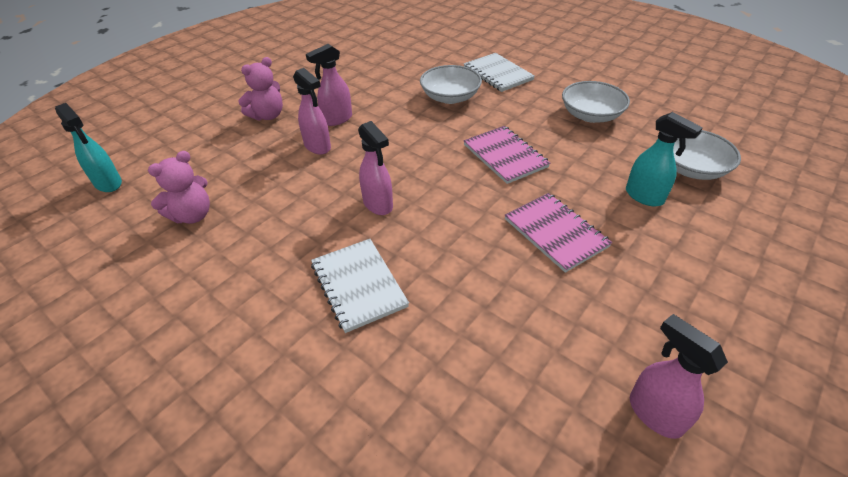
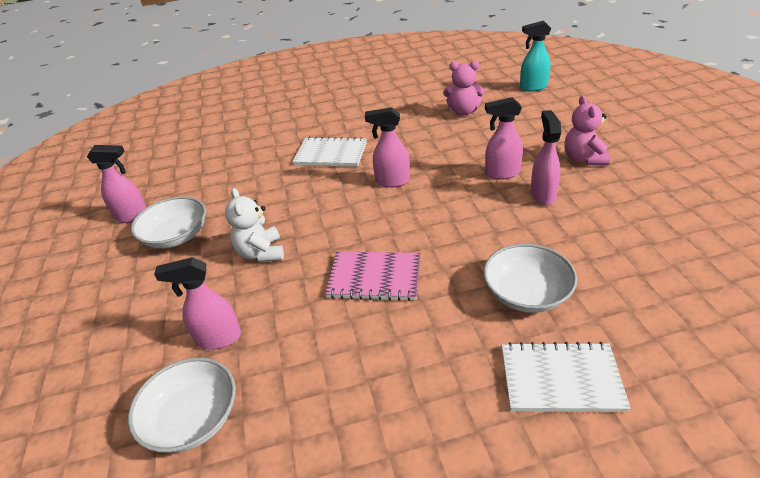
camera: 130 degrees right, 5 degrees down
(192, 215) = (463, 111): pink teddy bear -> pink teddy bear turned 75 degrees counterclockwise
(555, 233) = (261, 253): pink notebook -> white teddy bear
(591, 115) = (367, 409): white bowl -> white bowl (176, 236)
(644, 197) = (218, 338): turquoise spray bottle -> pink spray bottle

